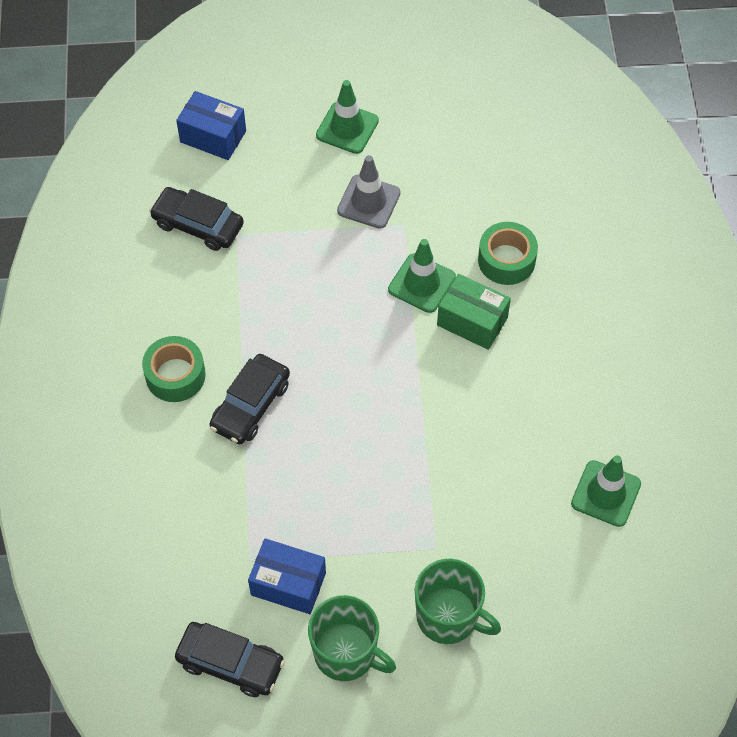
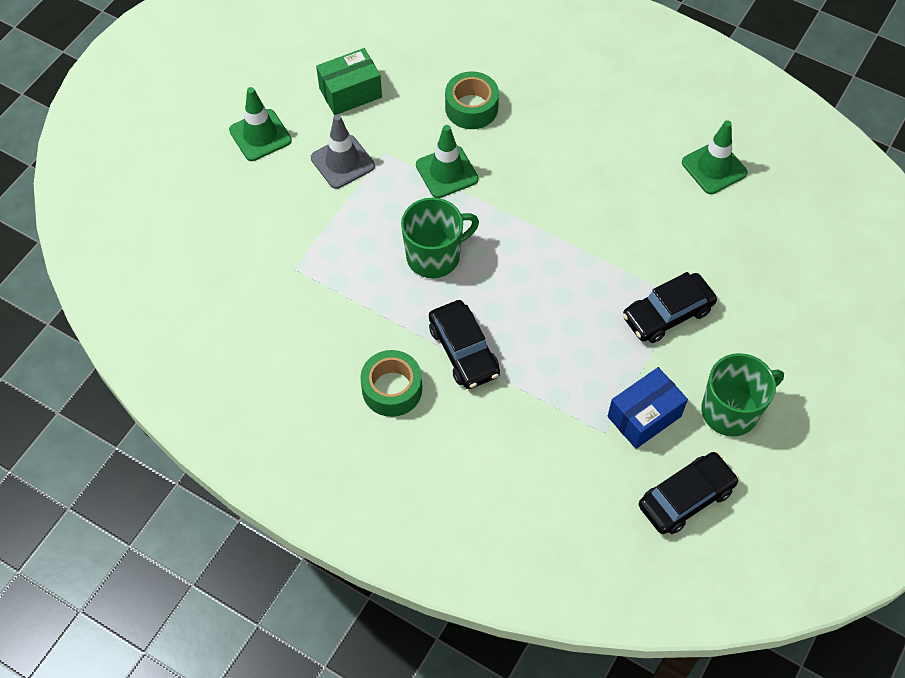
camera: 55 degrees left, 0 degrees up
(198, 225) = (259, 290): black car -> black car (667, 314)
(213, 136) = (182, 230): blue box -> none
(448, 617) = (746, 324): green mug -> green mug (434, 256)
(472, 321) = (507, 160): green box -> green box (350, 93)

